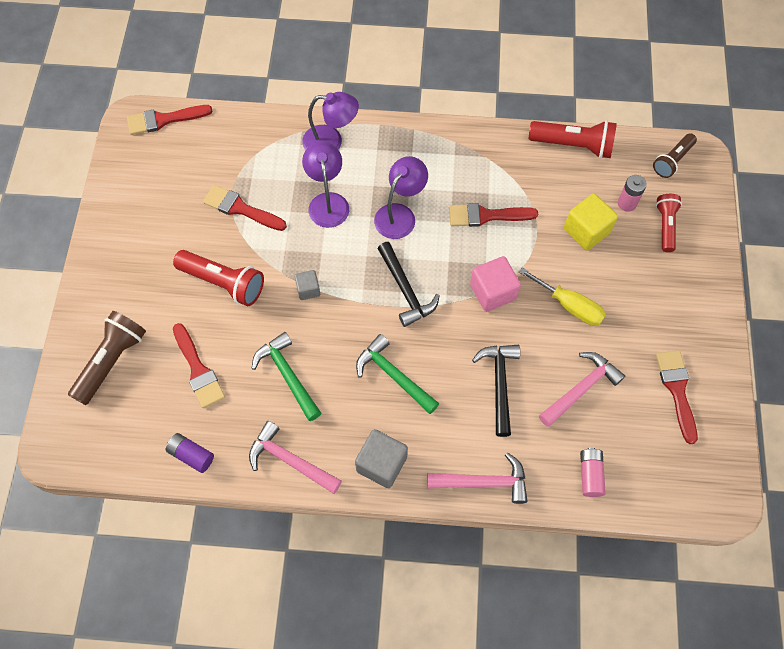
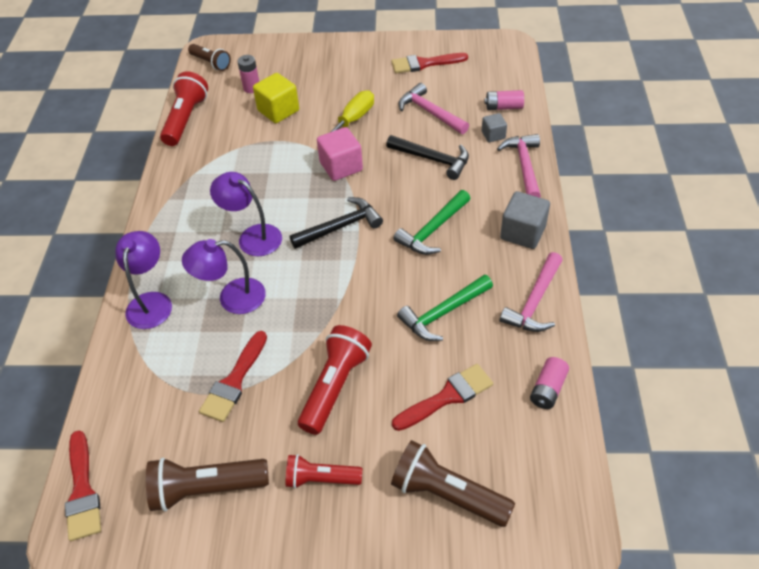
camera: 90 degrees left, 15 degrees down
(150, 196) = (206, 489): none -> brown flashlight
(191, 455) = (548, 389): purple battery -> pink battery
(308, 289) = (342, 305): grey cube -> grey cube (493, 135)
(486, 216) = (258, 173): red brush -> none
(499, 384) = (432, 159): black hammer -> black hammer turned 150 degrees counterclockwise
(665, 226) = (276, 67): red flashlight -> red flashlight (321, 479)

